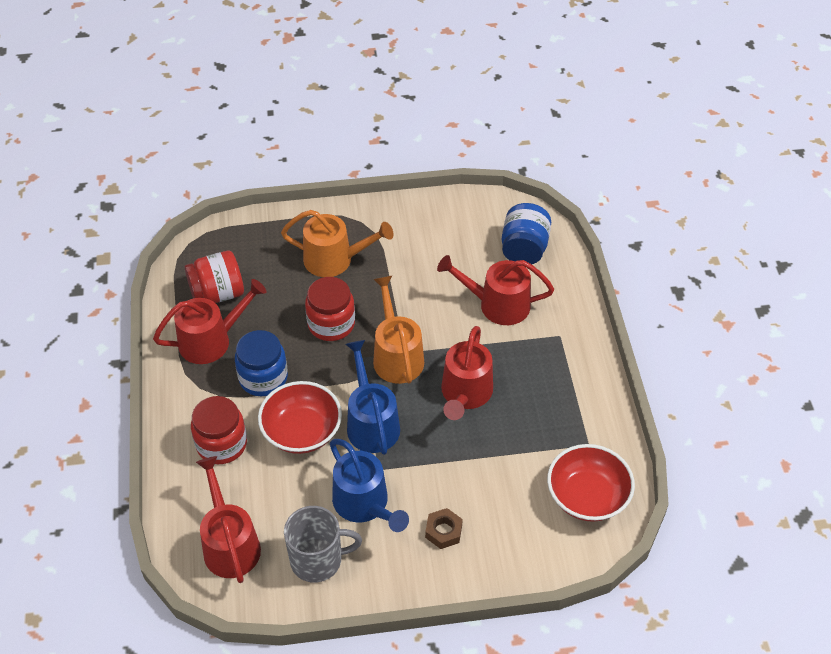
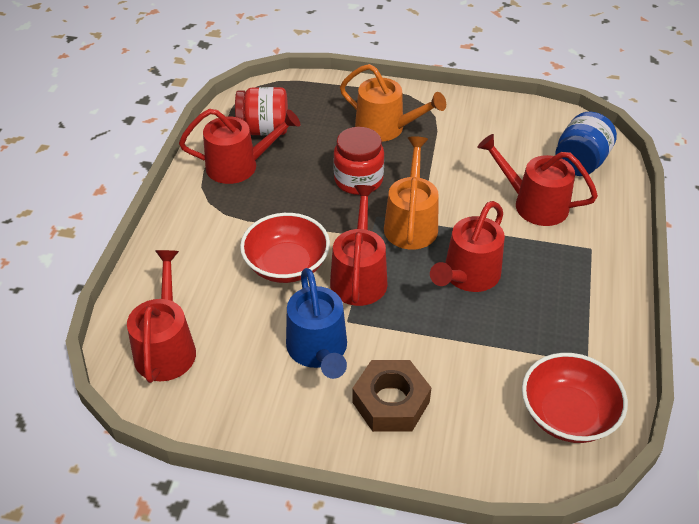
camera: 20 degrees right, 5 degrees down
(221, 444) = (204, 255): red jar -> none
(263, 378) = (272, 209): blue jar -> none
(318, 560) = (246, 389): grey mug -> none
(371, 423) = (359, 276): blue watering can -> red watering can
(443, 531) = (391, 402): brown nut -> brown nut, size x1.71

